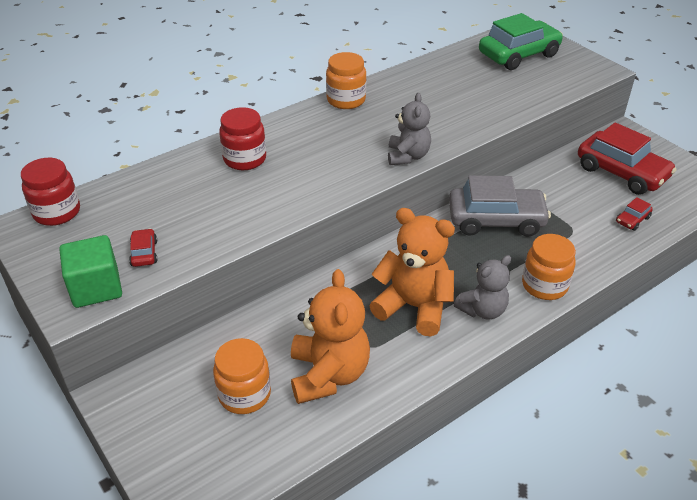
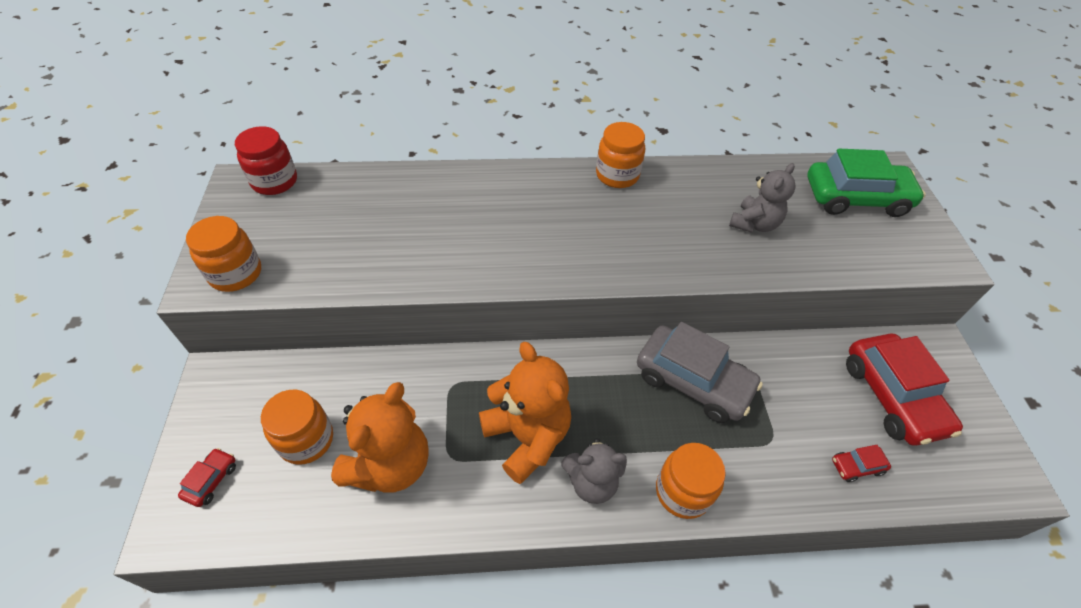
camera: 30 degrees right, 10 degrees up
(96, 288) = (236, 273): green cube -> orange jar
(144, 253) = (301, 258): red car -> red car (211, 480)
(245, 159) = (467, 199): red jar -> none
(407, 156) = (624, 270): grey teddy bear -> grey teddy bear (754, 224)

